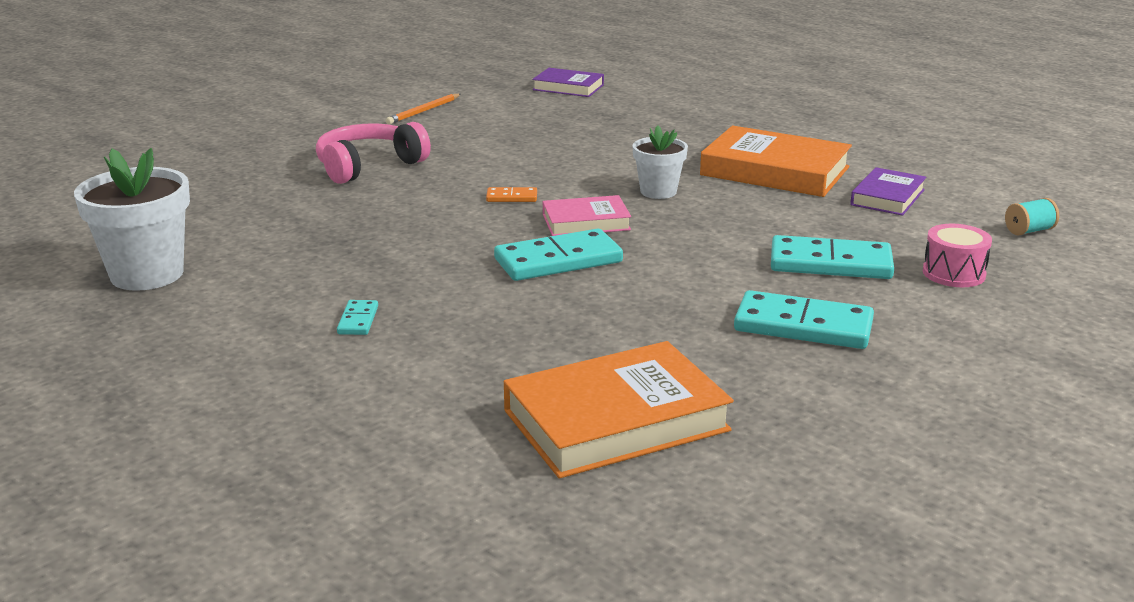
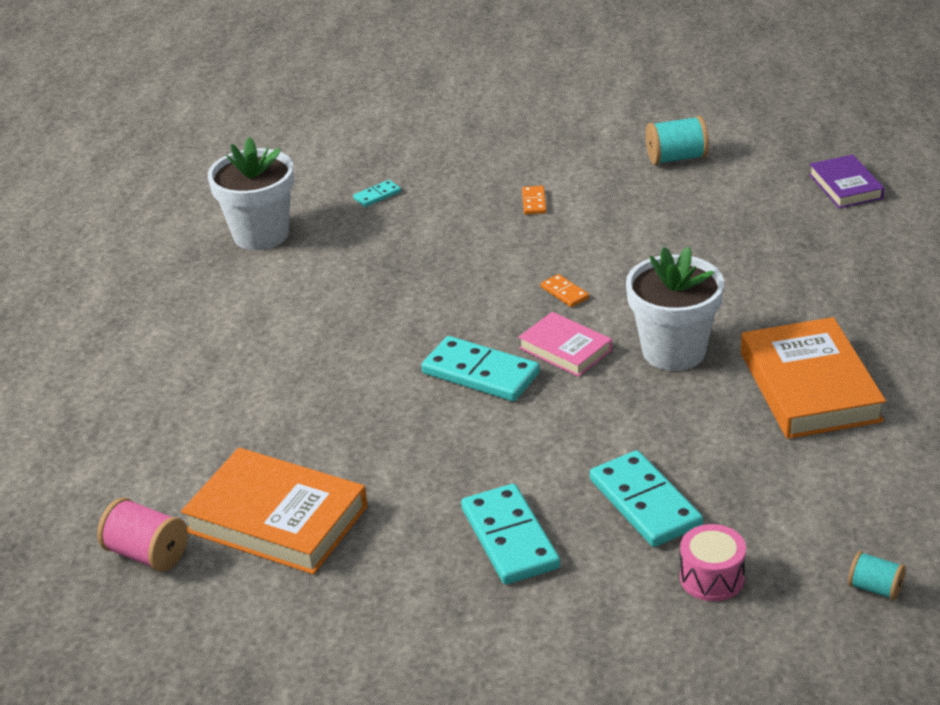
camera: 55 degrees right, 10 degrees up
(358, 320) = (293, 346): turquoise domino -> turquoise domino (377, 195)
(368, 166) = (534, 202): pink headphones -> orange domino
(424, 111) = (676, 158): orange pencil -> turquoise spool
(561, 515) = (147, 554): none -> pink spool
(658, 192) = (673, 351): white flower pot -> white flower pot, size x1.69
(887, 197) = (839, 474): purple book -> none

